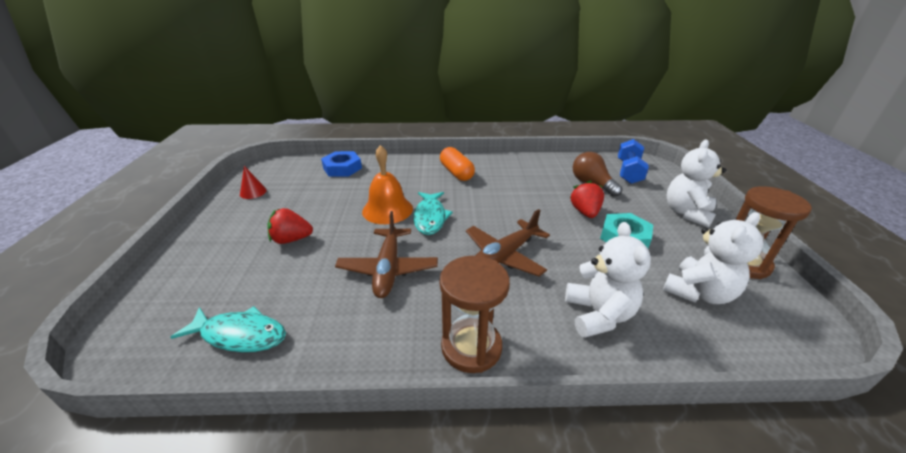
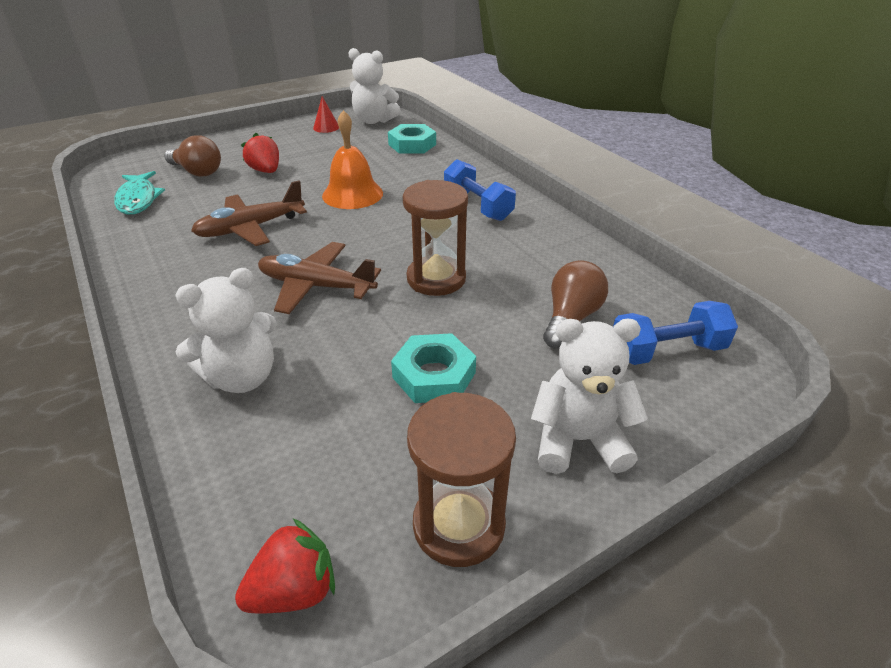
camera: 60 degrees right, 5 degrees up
(233, 280) = (197, 172): none -> brown light bulb
(342, 168) = (412, 145): blue nut -> turquoise nut
(430, 217) = (358, 221): turquoise fish -> none
(456, 173) = (477, 206): orange capsule -> blue dumbbell
(471, 347) = (159, 304): brown hourglass -> brown hourglass (436, 279)
(585, 212) = (473, 327): red strawberry -> red strawberry (294, 590)
(698, 293) = (336, 468): white teddy bear -> white teddy bear (374, 120)

